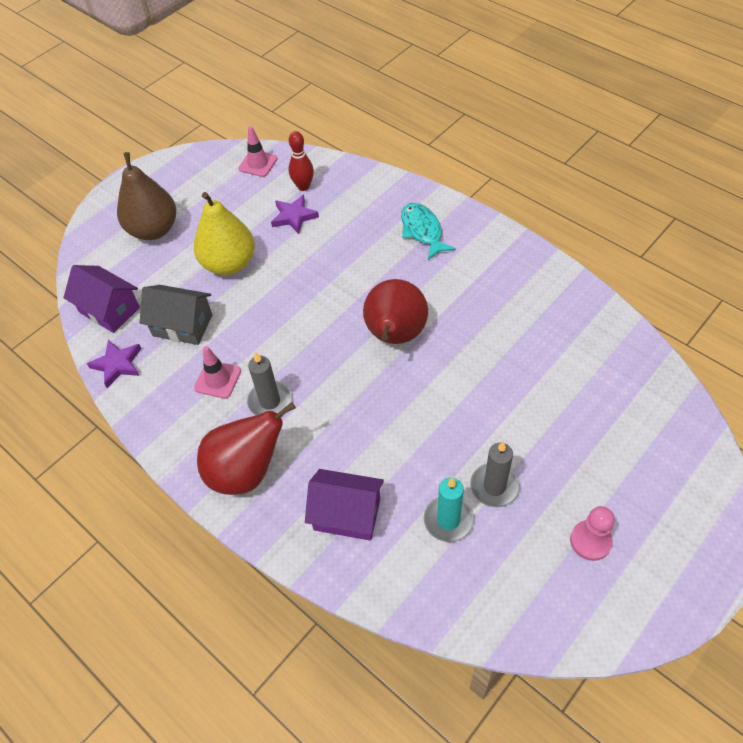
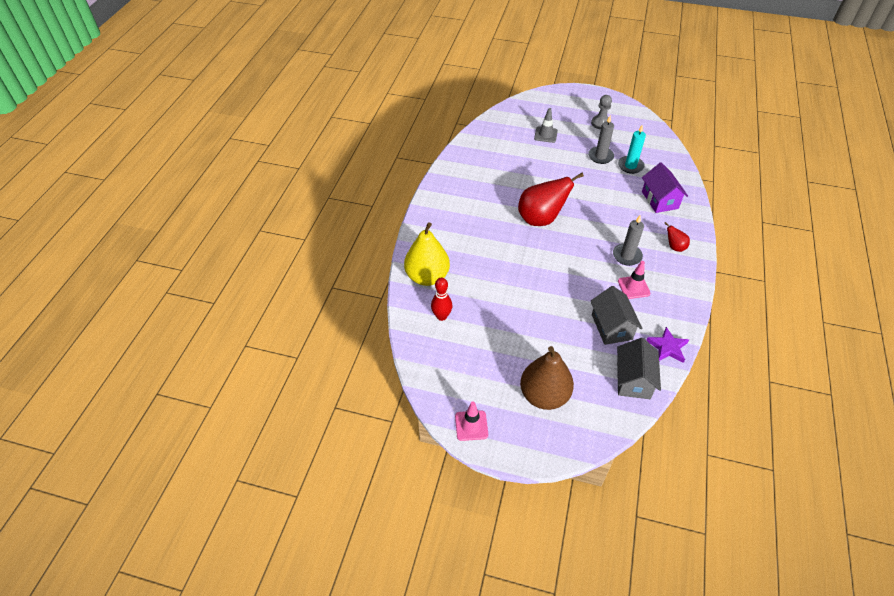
camera: 120 degrees left, 5 degrees down
(109, 310) = (633, 380): purple house -> grey house
(229, 264) = (543, 327): yellow pear -> yellow pear (427, 277)
(246, 471) = (674, 247): red pear -> red pear, size x0.46
(258, 163) = (431, 359): pink traffic cone -> pink traffic cone (471, 425)
(294, 216) = (475, 308): purple star -> none
(422, 231) = (448, 234): turquoise fish -> none
(589, 432) = (545, 135): none -> grey traffic cone
(590, 541) = (600, 123): pink pawn -> grey pawn

